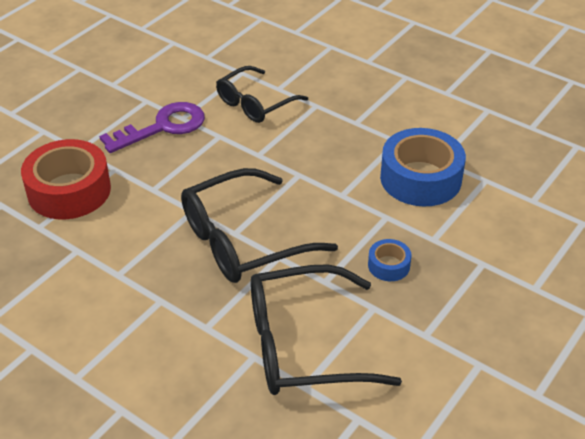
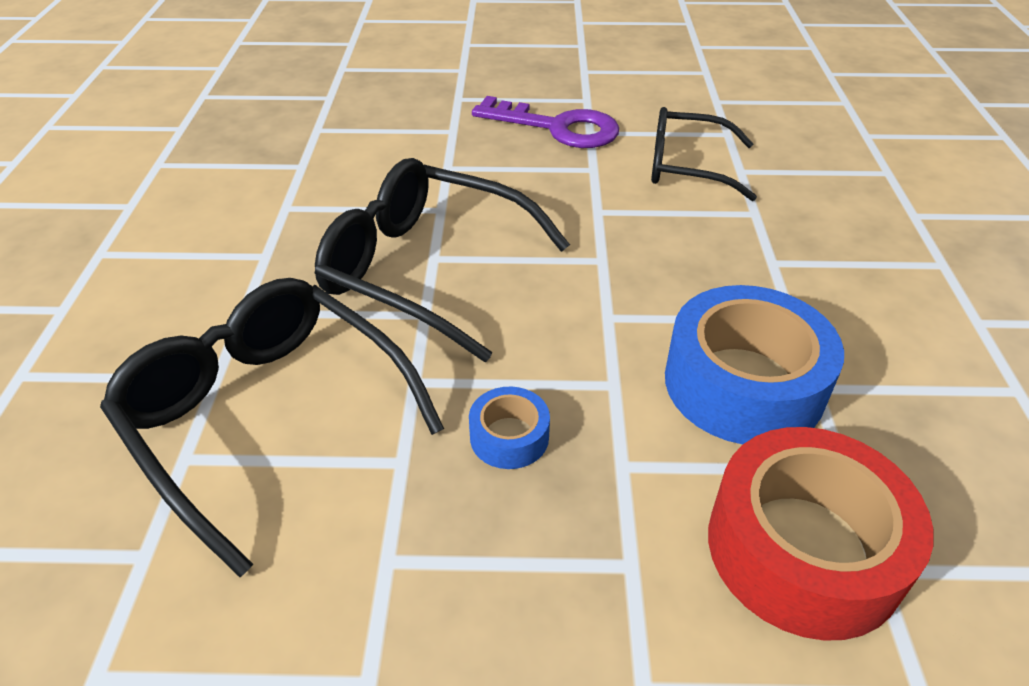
camera: 55 degrees right, 0 degrees up
(69, 190) = (389, 121): red tape -> red tape (803, 548)

